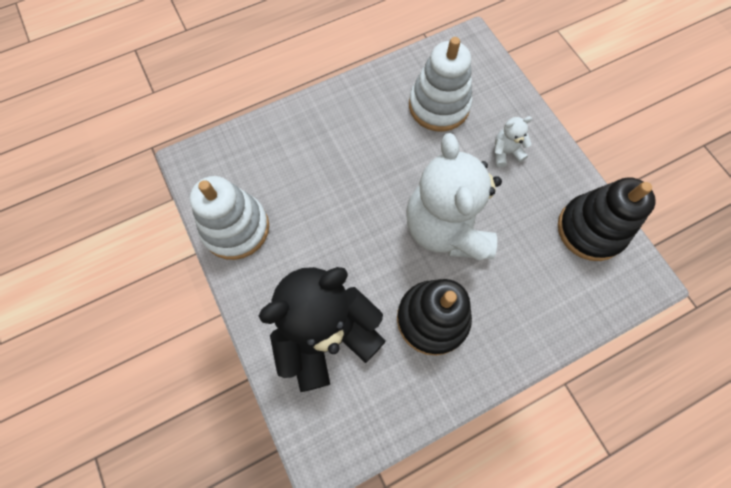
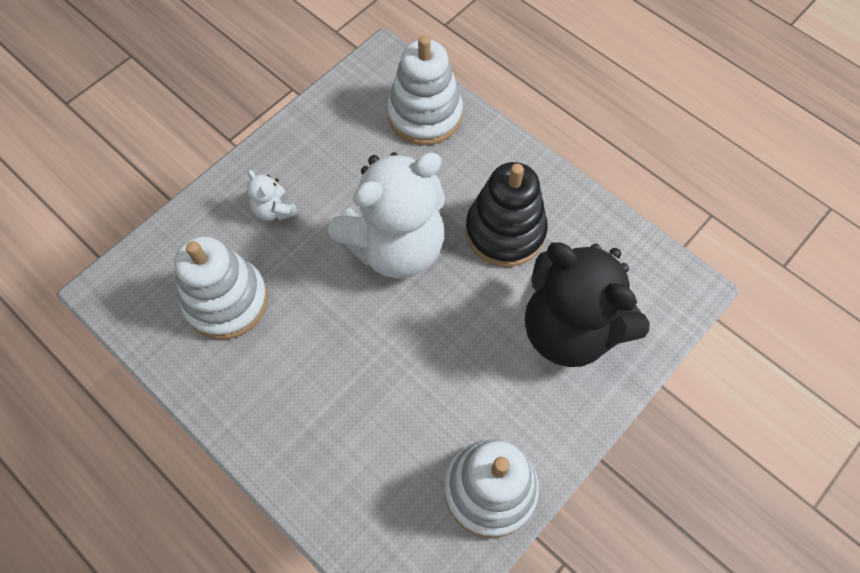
camera: 110 degrees left, 5 degrees down
(573, 295) = (425, 115): none -> white stacking toy
(590, 229) = (345, 112): black stacking toy -> none

